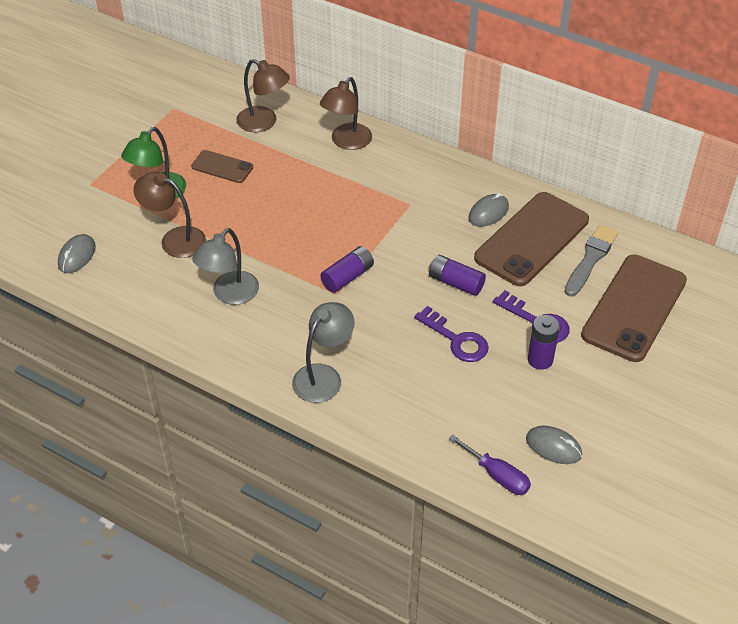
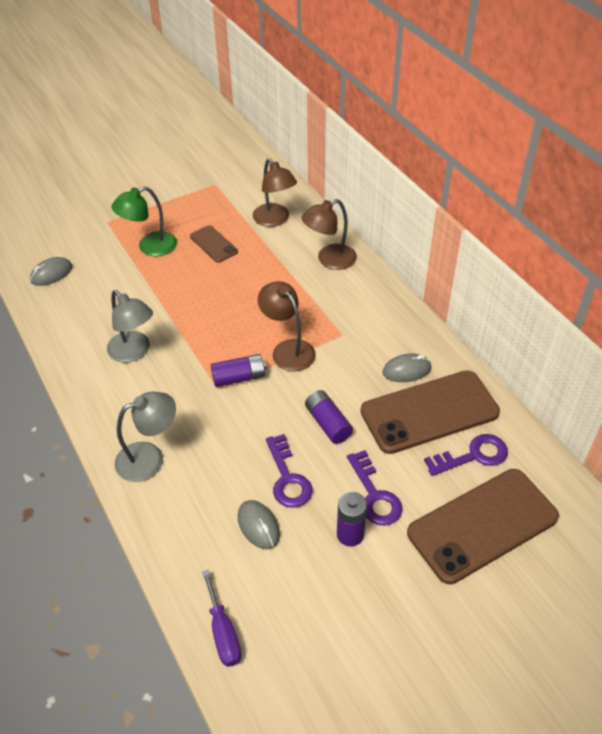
camera: 30 degrees right, 0 degrees up
(175, 239) = (131, 289): brown lamp -> brown lamp (288, 349)
(229, 294) = (134, 352): grey lamp -> grey lamp turned 105 degrees counterclockwise
(553, 447) = (297, 631): grey mouse -> grey mouse (258, 526)
(590, 259) = (473, 456): grey brush -> purple key

